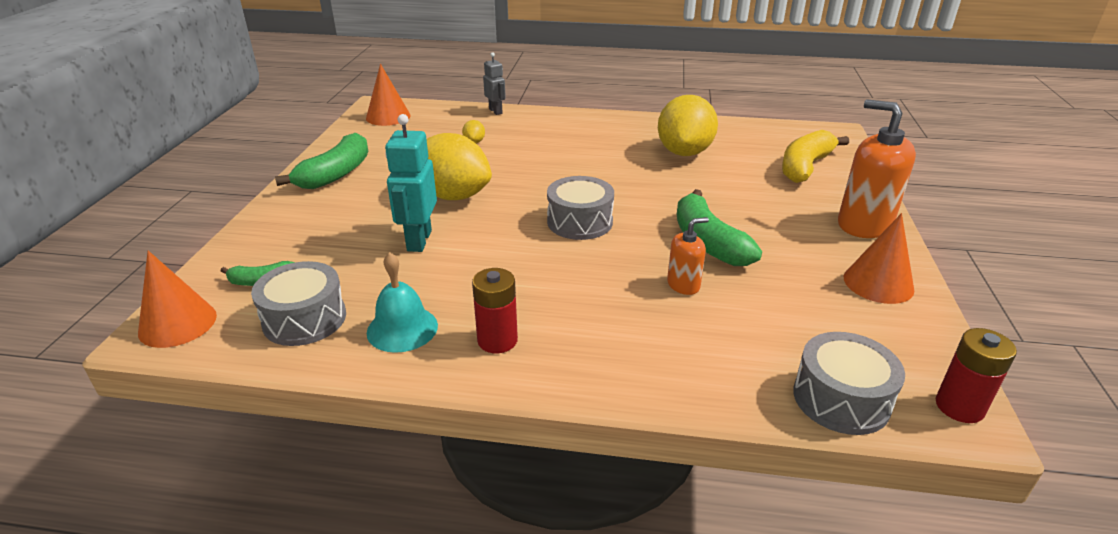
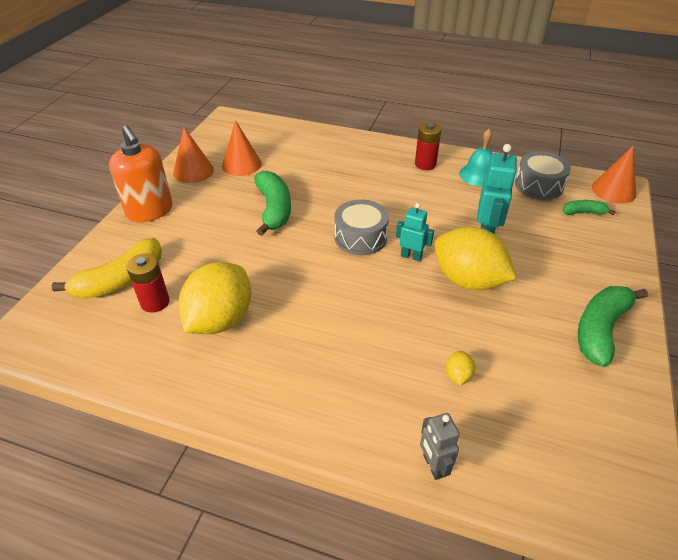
camera: 170 degrees left, 10 degrees up
(388, 116) = (601, 472): orange cone -> orange cone (241, 164)
(515, 210) = (411, 256): none -> turquoise robot
(683, 285) = (310, 182): orange soap dispenser -> none
(841, 399) = (272, 128): grey drum -> none
(959, 407) = (225, 121): red battery -> red battery (155, 302)

